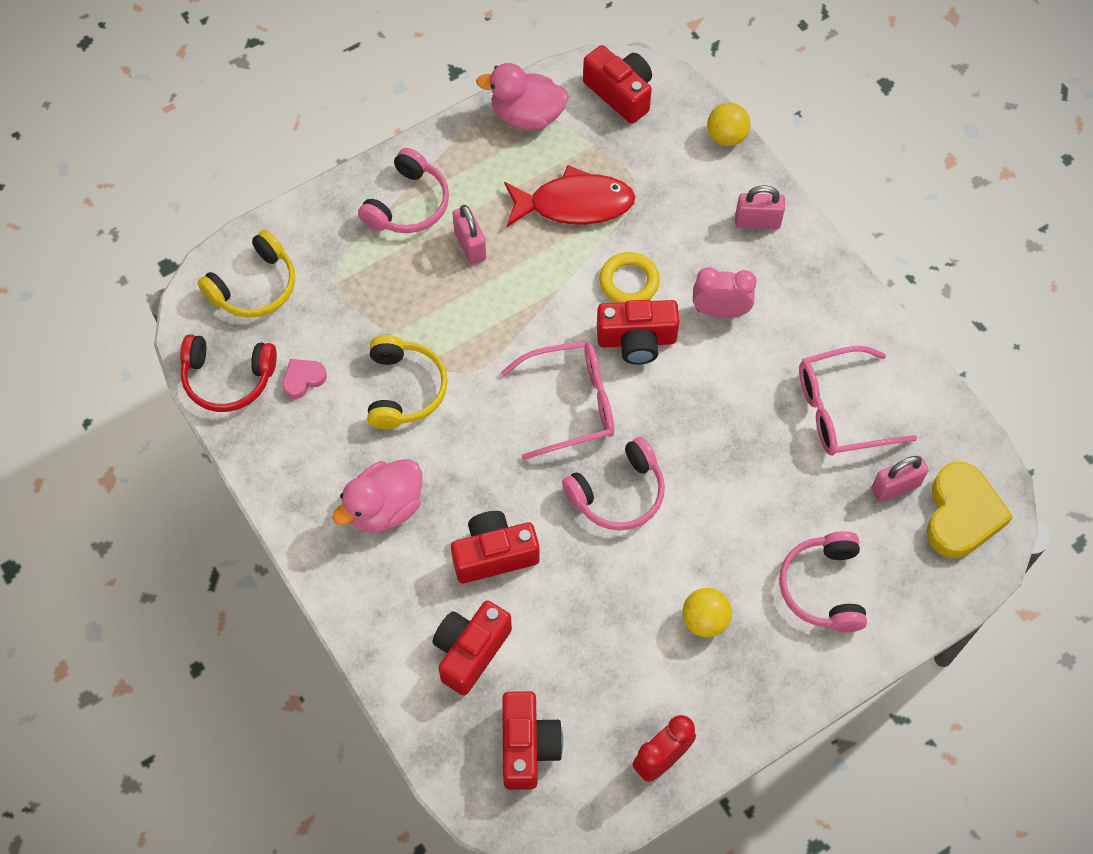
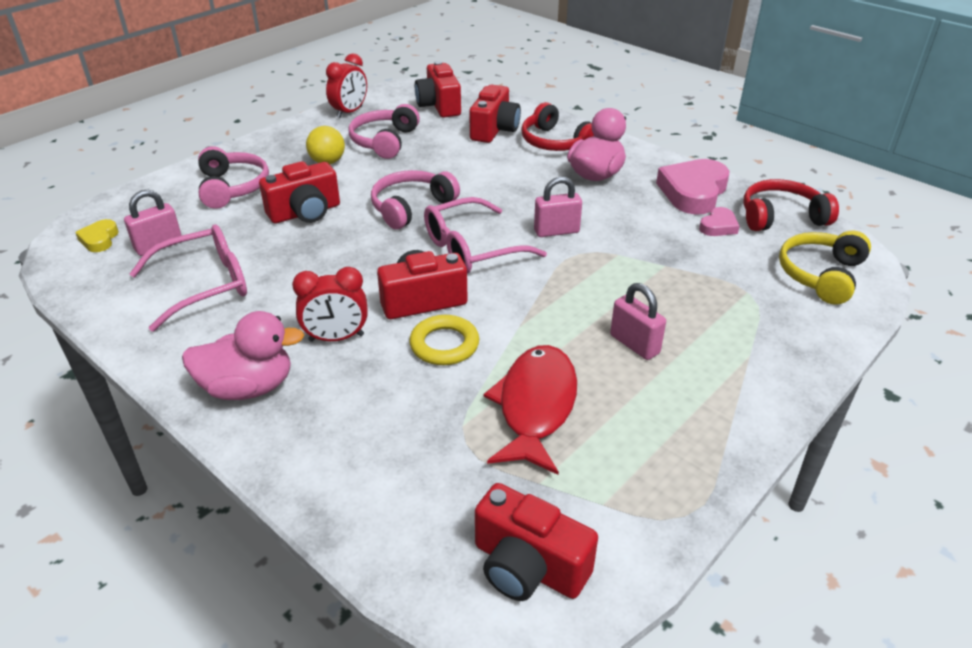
camera: 165 degrees right, 25 degrees down
(292, 445) = (693, 192): none -> pink heart
(402, 597) = (555, 142): none -> red headphones
(404, 389) = (626, 234): yellow headphones -> none
(408, 204) = (729, 368): pink headphones -> pink headphones (384, 141)
(494, 555) = (499, 167): red camera -> red camera (305, 213)
(527, 115) = (649, 501): pink duck -> pink duck (248, 387)
(574, 204) = (535, 406): red fish -> red fish turned 120 degrees clockwise
(720, 311) = (336, 338): pink clock -> red clock
(726, 136) = (350, 535): yellow ball -> none
(757, 222) = (297, 432): pink padlock -> pink padlock (556, 231)
(961, 515) = (99, 239): yellow heart -> yellow heart, size x0.50

